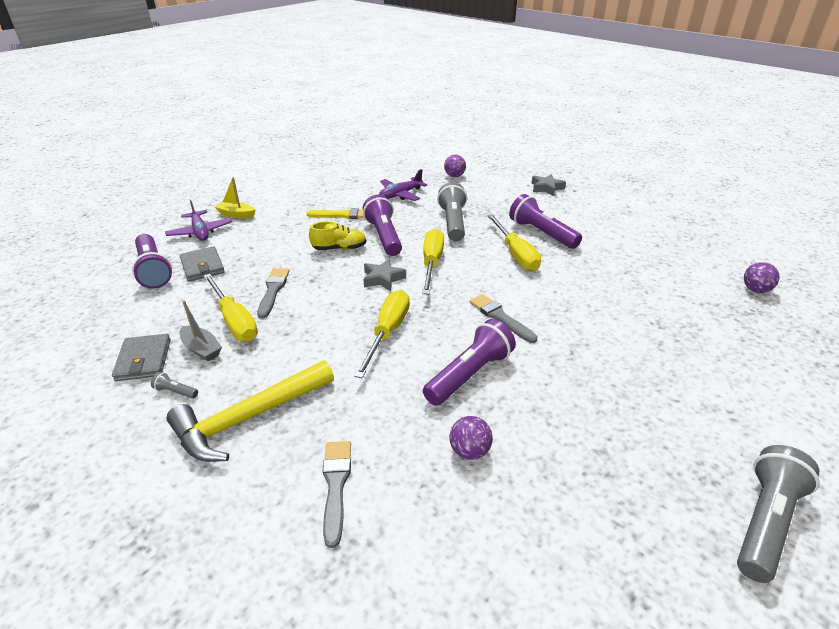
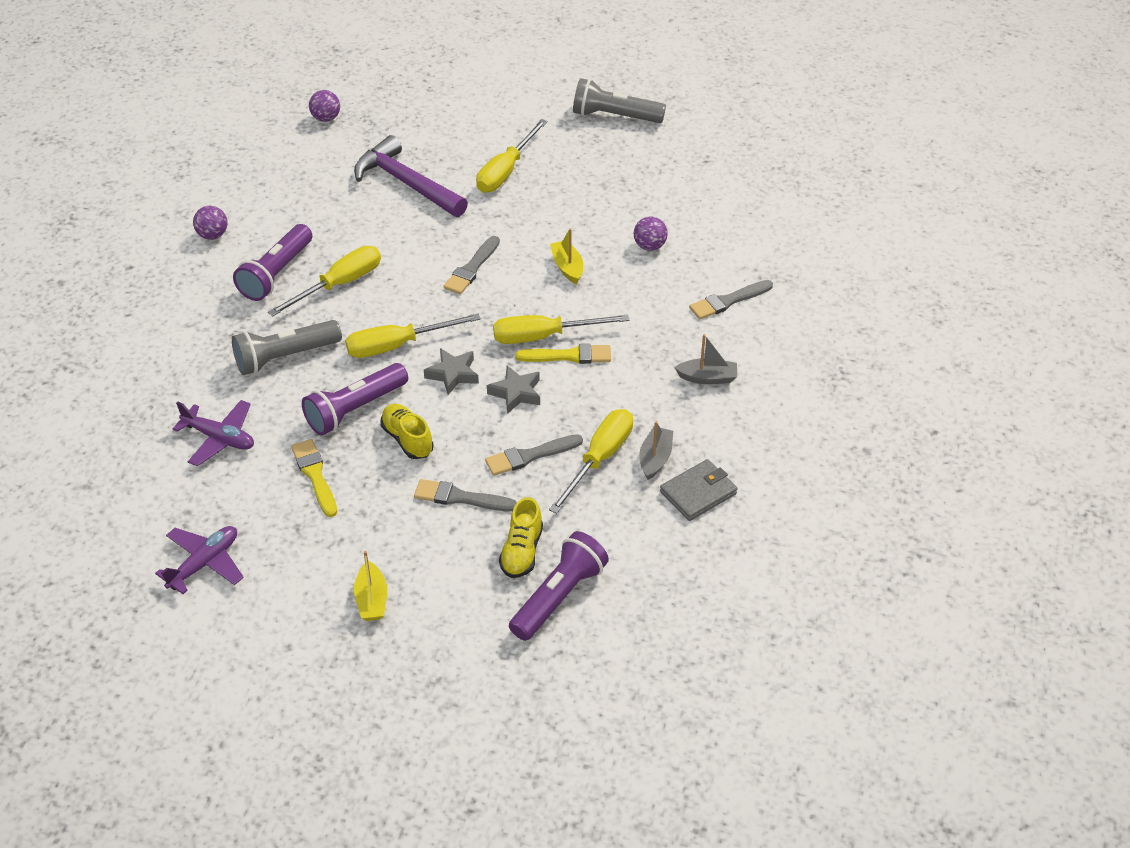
camera: 115 degrees left, 10 degrees up
(175, 391) = (716, 442): grey flashlight -> none
(200, 232) = (443, 611): purple plane -> purple plane (204, 563)
(202, 266) = (522, 551): grey wallet -> yellow shoe
(249, 418) = (707, 378): yellow hammer -> grey boat
(271, 255) = (460, 498): none -> grey brush
(353, 339) = (569, 356): none -> yellow brush
(454, 176) = (123, 400): purple ball -> purple ball (213, 235)
(469, 375) = (567, 267): purple flashlight -> yellow boat
(546, 188) = (132, 294): grey star -> grey star (516, 393)
(640, 311) = (407, 183): none -> purple hammer
(647, 378) = (505, 171): none -> yellow screwdriver

